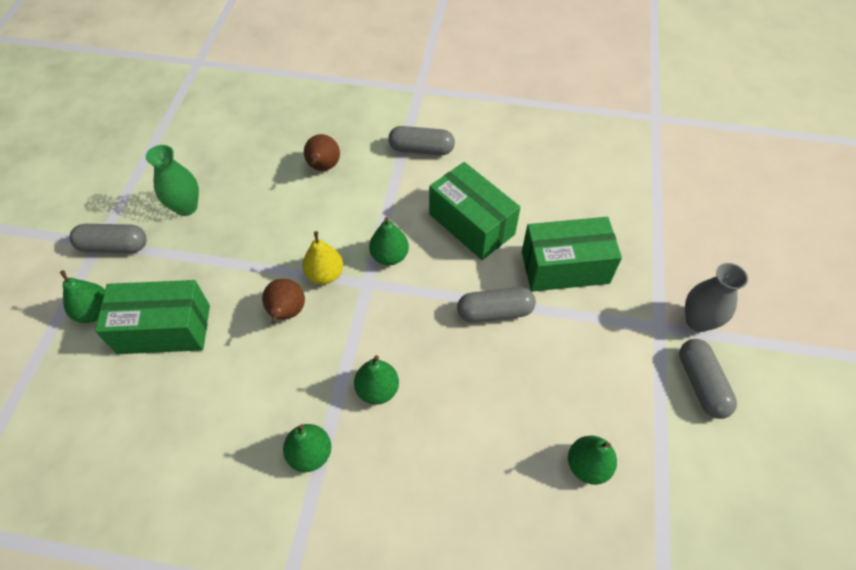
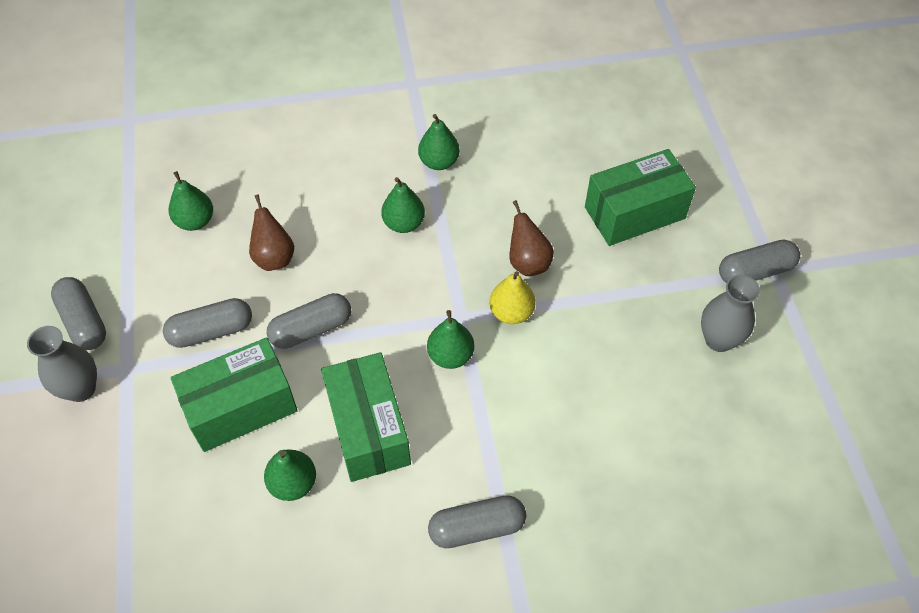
camera: 160 degrees right, 0 degrees up
(95, 311) = (712, 207): green pear -> green pear (293, 483)
(186, 207) = (718, 340): green vase -> grey vase
(323, 167) = (593, 451): brown pear -> brown pear (274, 257)
(471, 224) = (368, 429): green box -> green box turned 45 degrees clockwise
(582, 337) = (211, 331): none -> grey capsule

